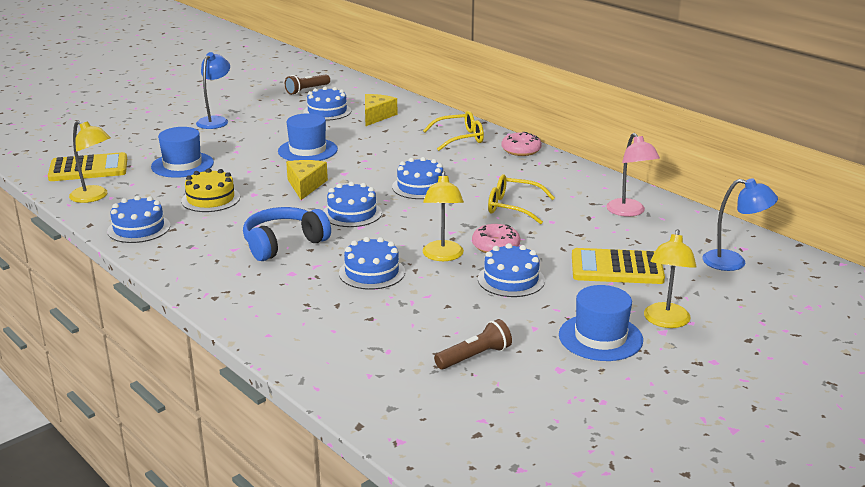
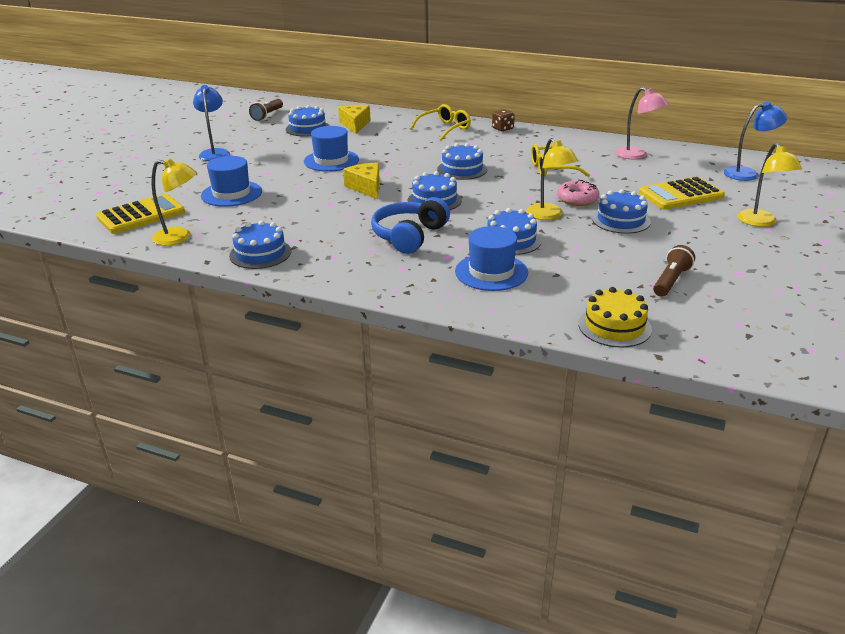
camera: 25 degrees left, 5 degrees up
(210, 199) = (296, 215): yellow cake -> yellow cake (614, 326)
(521, 150) = (502, 128): pink donut -> brown dice
(600, 337) = (735, 244): blue hat -> blue hat (491, 272)

